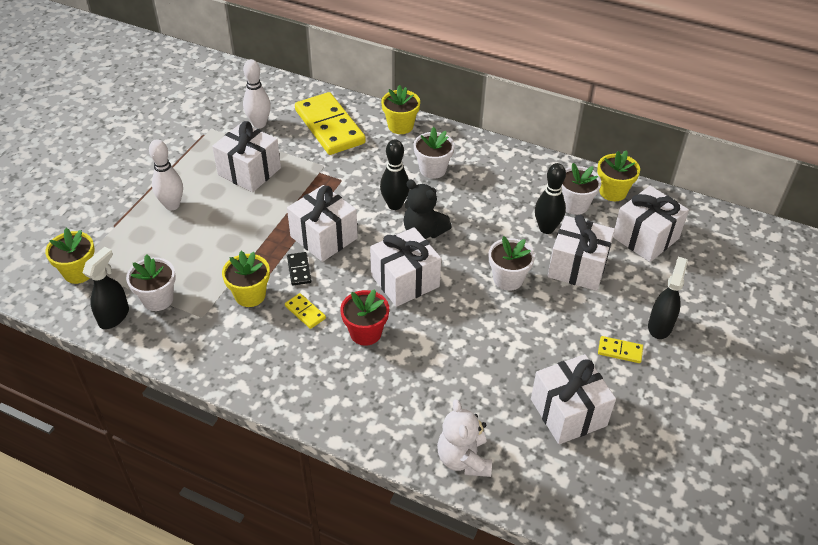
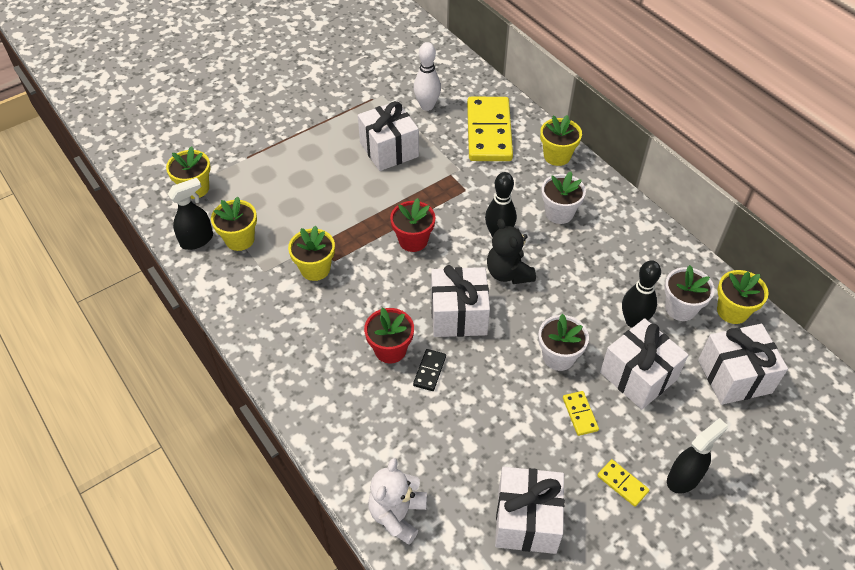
camera: 30 degrees right, 5 degrees up
(158, 299) = (239, 239): white flower pot -> yellow flower pot
(172, 205) = (304, 157): white bowling pin -> none
(299, 270) = (371, 263): black domino -> black domino (429, 371)
(305, 312) = (350, 306): yellow domino -> yellow domino (580, 414)
(324, 237) = (413, 240): white gift -> red flower pot

